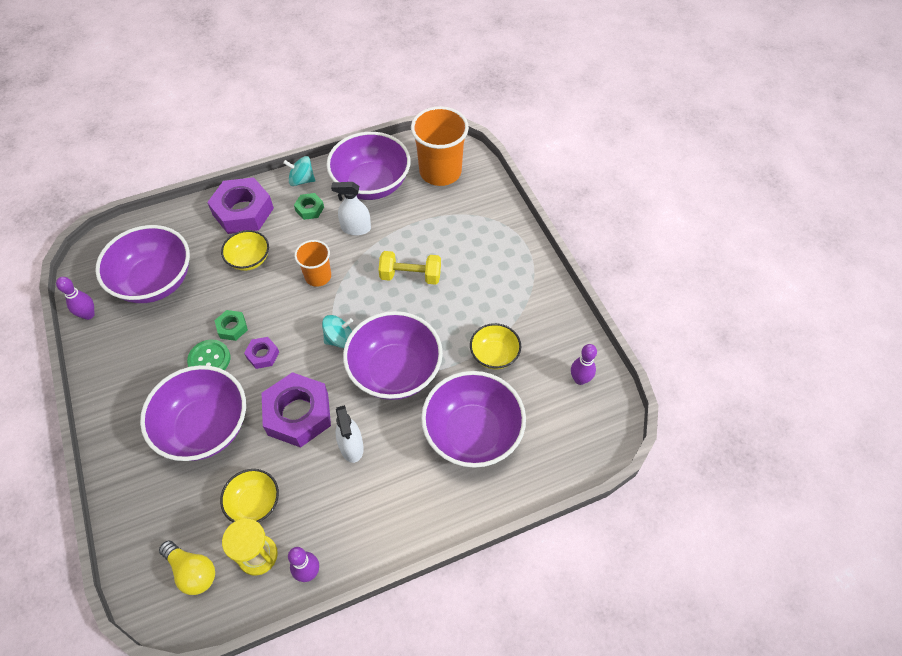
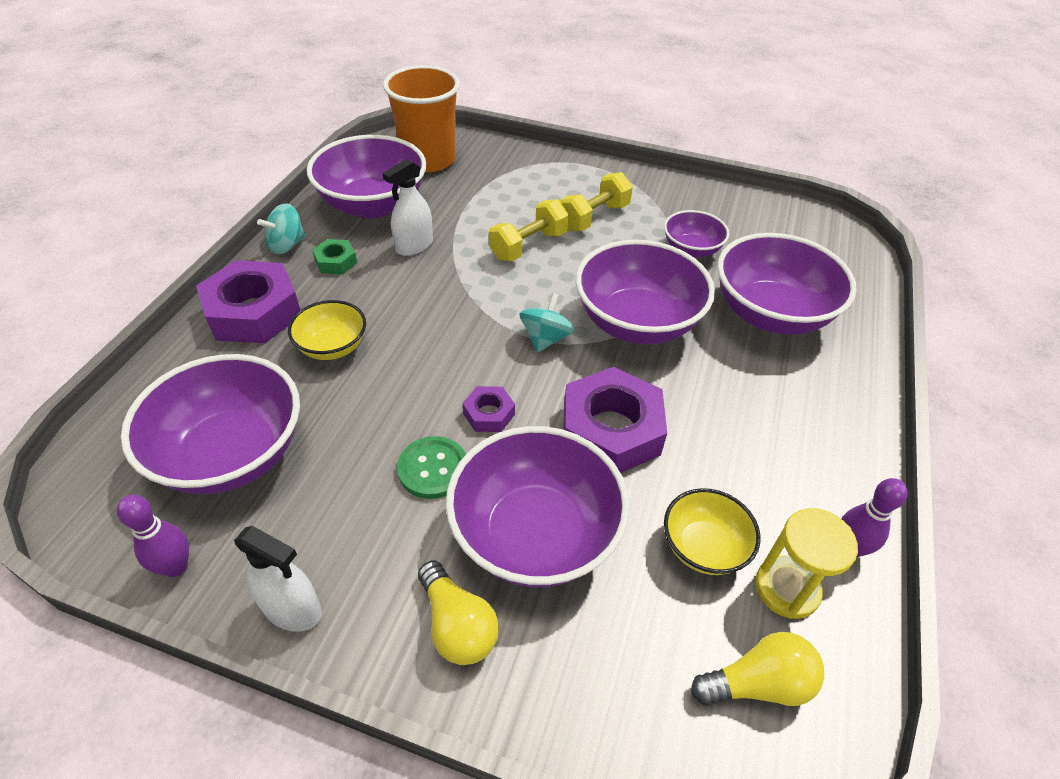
camera: 50 degrees left, 10 degrees down
(135, 432) = (457, 625): none -> yellow light bulb
(232, 327) = (412, 418): green nut -> none
(318, 276) = (437, 307): orange cup -> none
(351, 446) = (702, 410): white spray bottle -> white spray bottle (292, 609)
(473, 286) = (594, 217): none -> yellow dumbbell
(494, 355) = (691, 250): yellow bowl -> purple bowl
(580, 379) = (773, 219): purple bowling pin -> none

